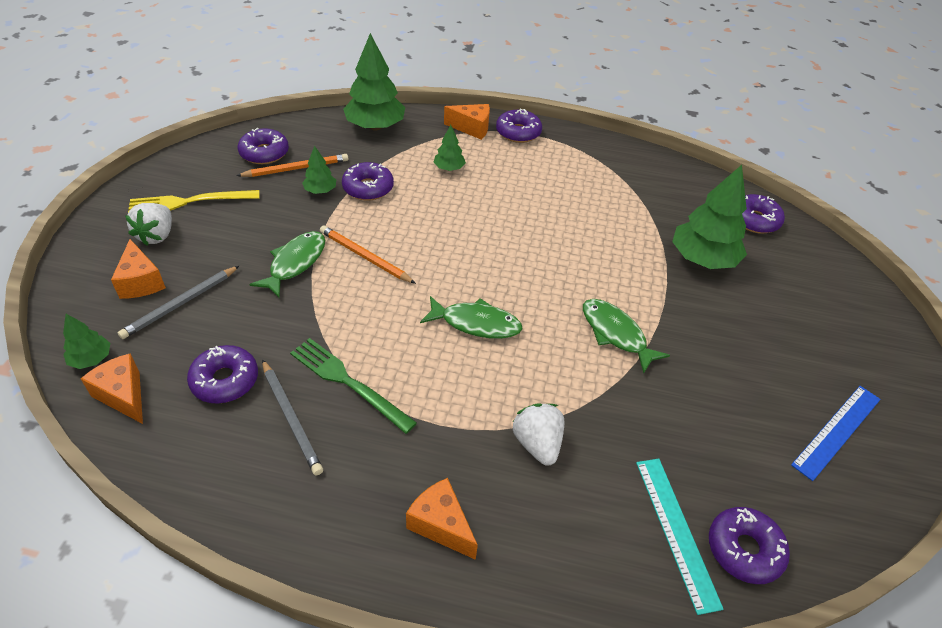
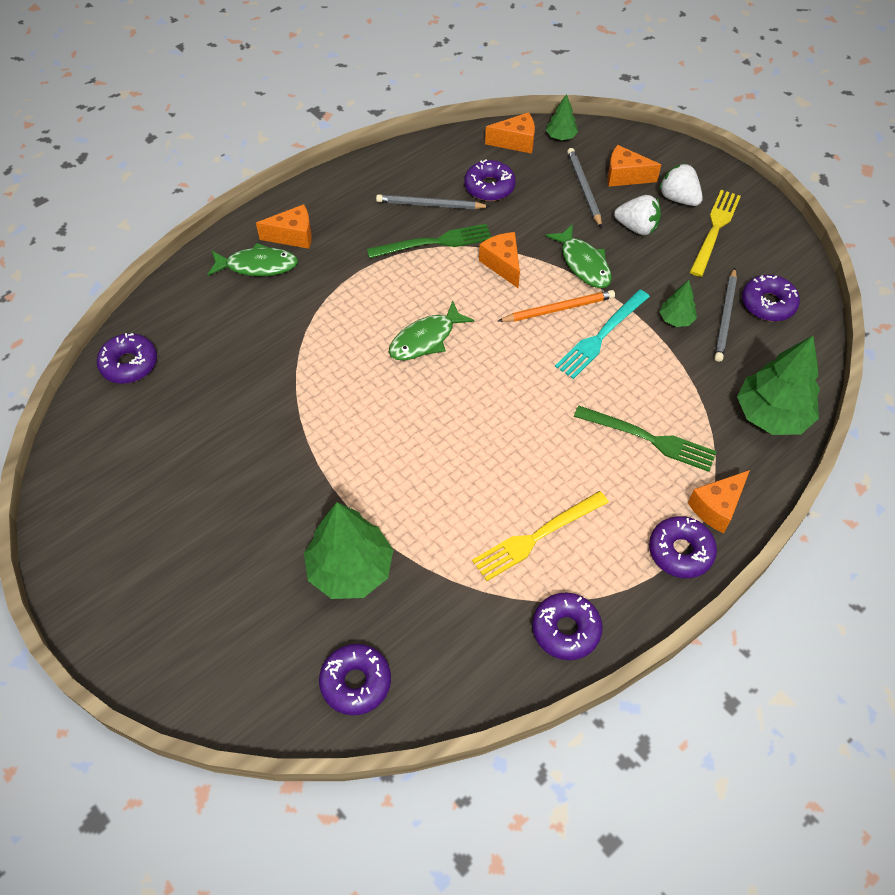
camera: 130 degrees right, 10 degrees up
(296, 168) = (725, 317): orange pencil -> grey pencil
(339, 315) = (502, 264): none -> orange cheese
(368, 188) = (657, 356): purple donut -> purple donut (566, 630)
(374, 222) = (601, 336): none -> turquoise fork
(449, 168) = (649, 439): green tree -> green fork
(537, 443) = (296, 311): white strawberry -> white strawberry (637, 228)
(576, 188) = (537, 537): none -> yellow fork
(616, 334) = (335, 423): green fish -> green fish (257, 266)
(676, 531) = (175, 339): turquoise ruler -> none
(836, 431) = (122, 499): blue ruler -> none

